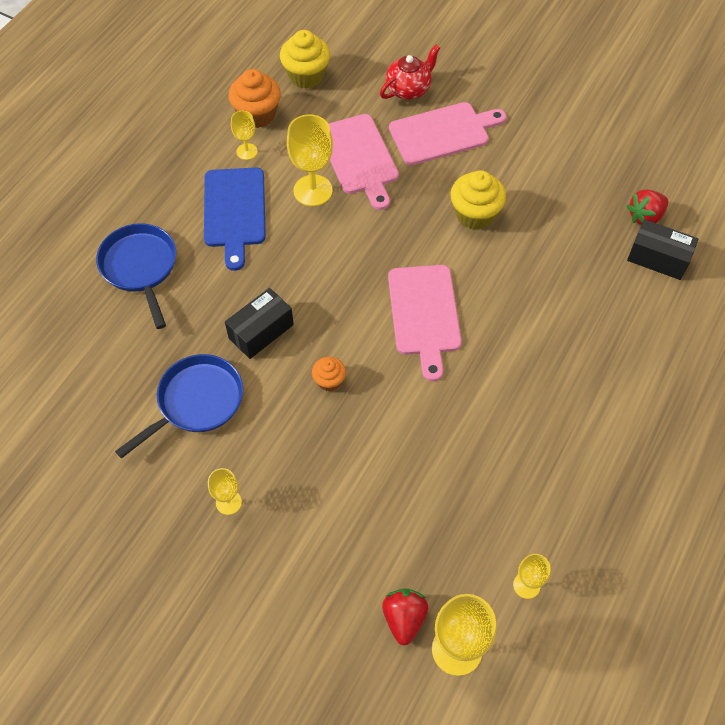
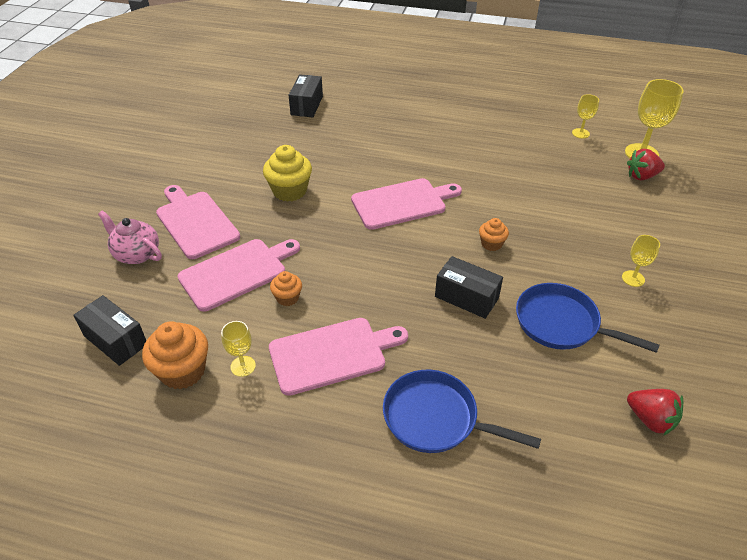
camera: 105 degrees left, 15 degrees down
(140, 268) = (436, 418): blue pan -> blue pan turned 60 degrees clockwise
(234, 211) = (332, 354): blue cutting board -> pink cutting board
(306, 76) = (115, 340): yellow cupcake -> black box
(313, 190) = (287, 298): yellow goblet -> orange cupcake
(408, 89) = (136, 254): red teapot -> pink teapot
(645, 217) = (269, 113): red strawberry -> red strawberry (650, 419)

